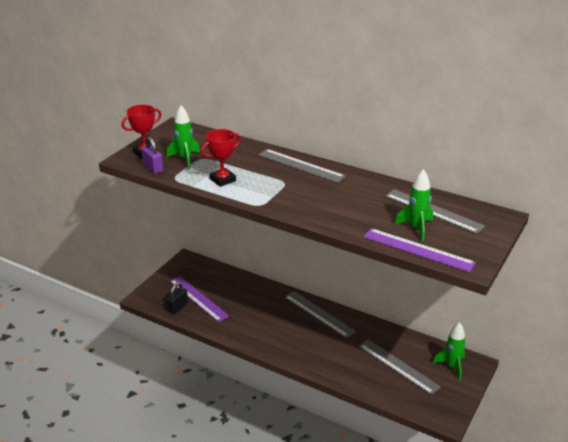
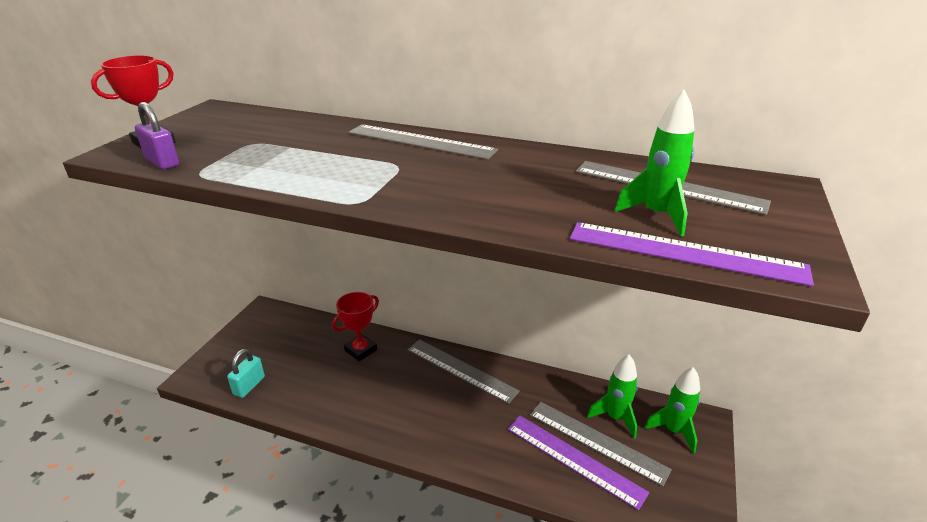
camera: 10 degrees left, 0 degrees up
(178, 307) = (249, 386): black padlock -> turquoise padlock
(185, 159) = (223, 145): green rocket -> green rocket (615, 418)
(198, 298) = (281, 367): purple ruler -> purple ruler (574, 459)
(222, 180) = (288, 169): red trophy -> red trophy (361, 350)

